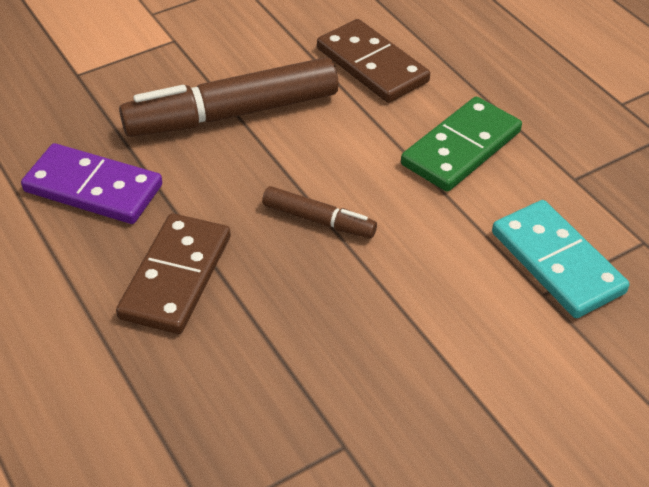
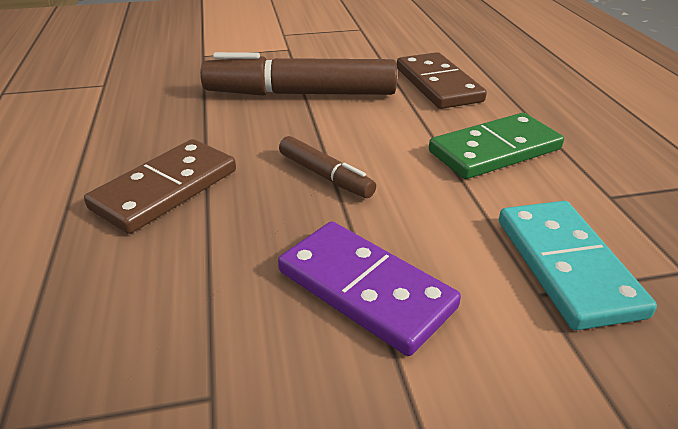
camera: 20 degrees right, 10 degrees down
(93, 188) = (153, 117): purple domino -> purple domino (365, 289)

